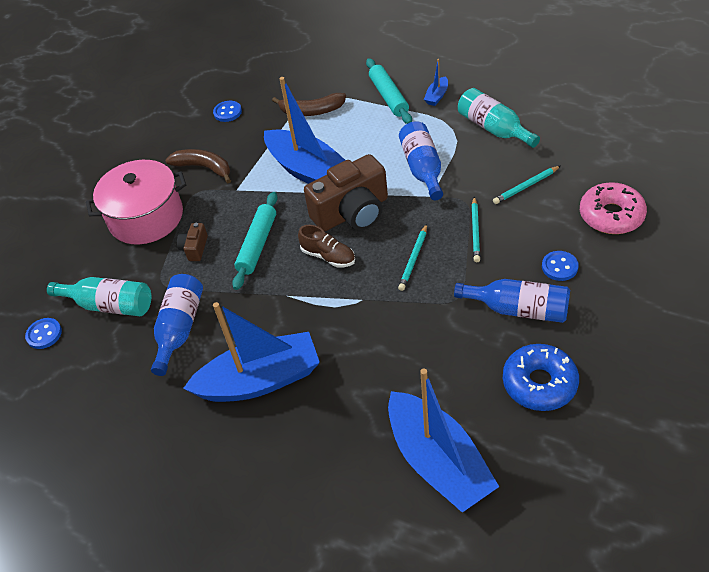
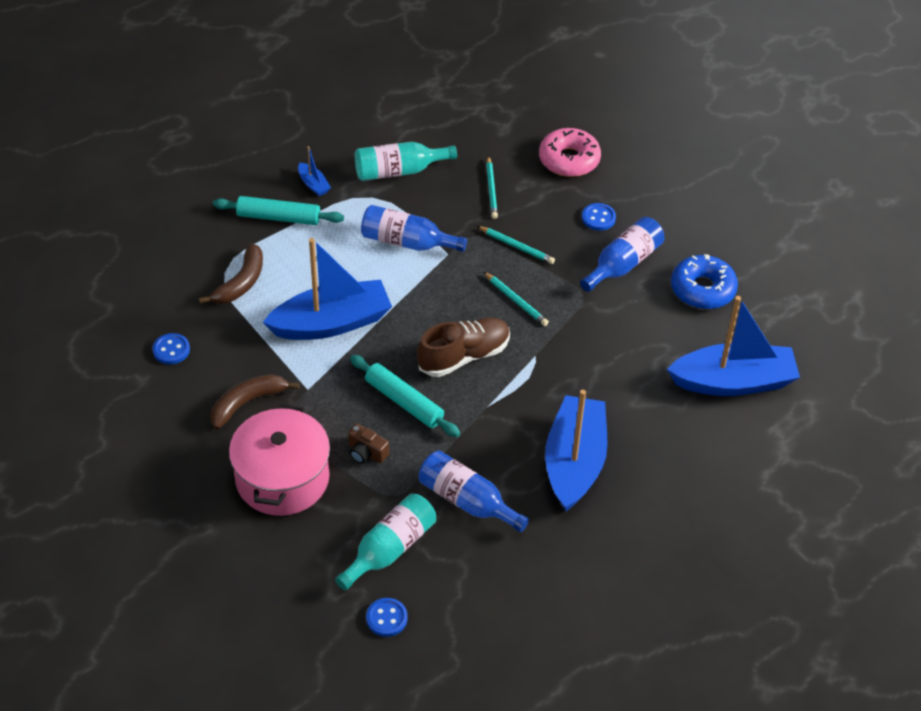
camera: 70 degrees left, 0 degrees up
(328, 256) = (464, 356): brown shoe -> brown shoe, size x1.52
(352, 212) = (421, 315): brown camera -> none

